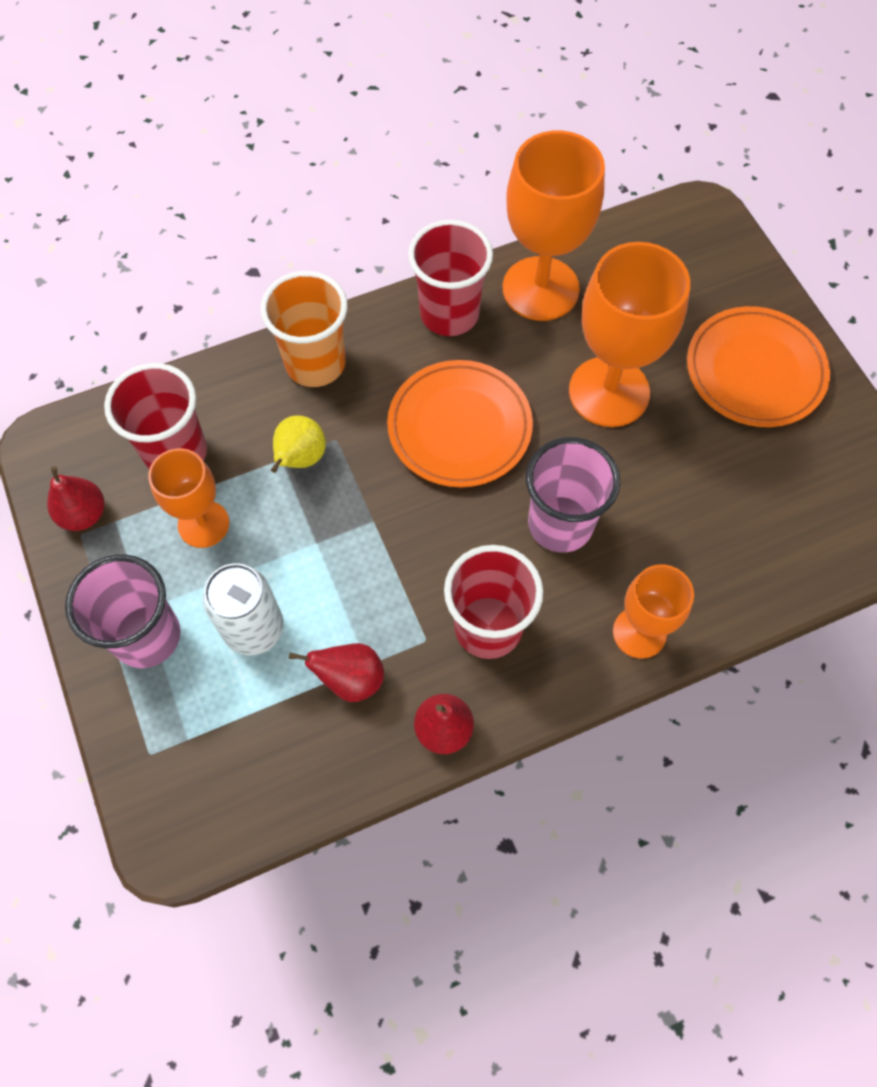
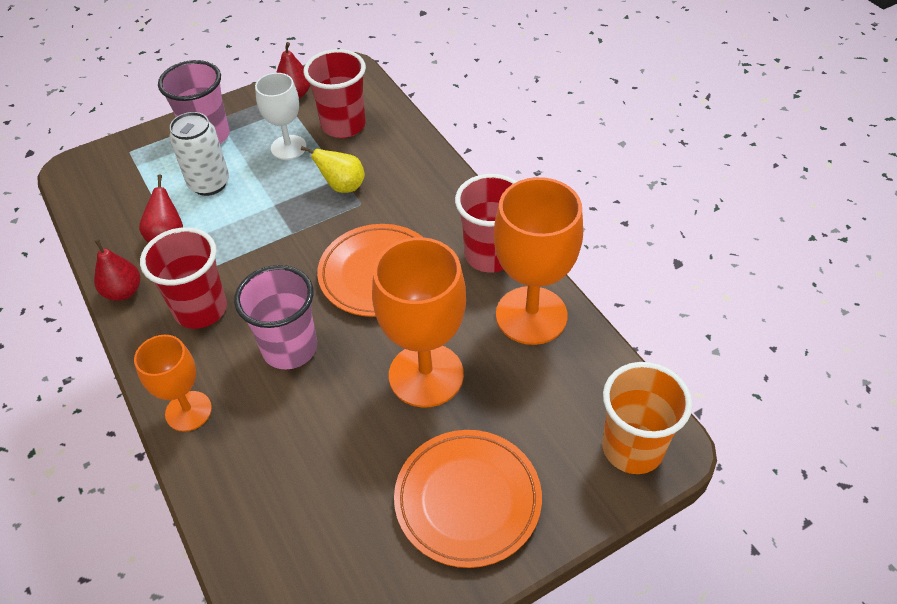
camera: 85 degrees right, 15 degrees down
(203, 524) = (288, 147): orange goblet -> white goblet
(315, 363) = (427, 182): orange cup -> orange cup (632, 448)

